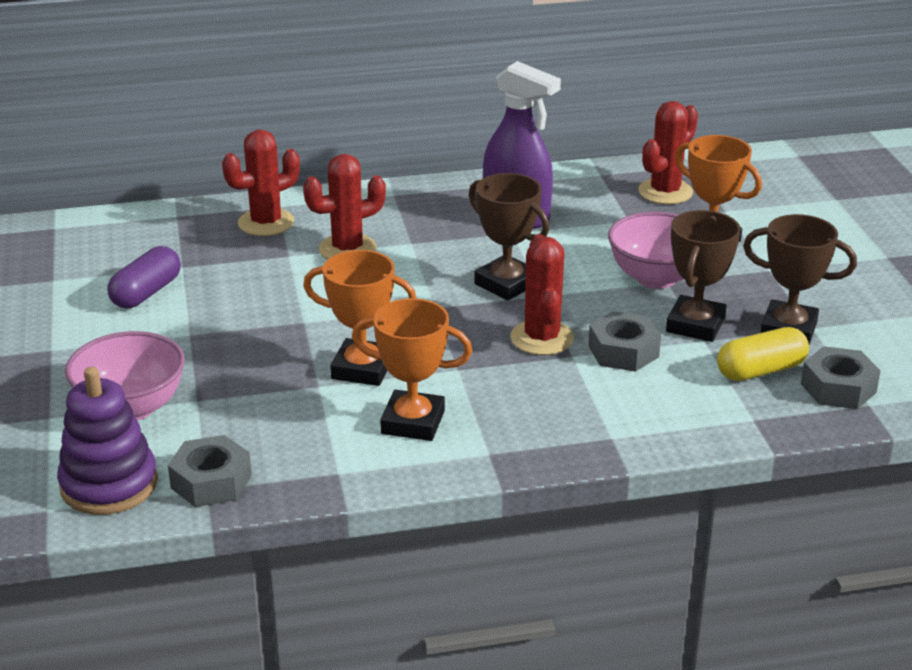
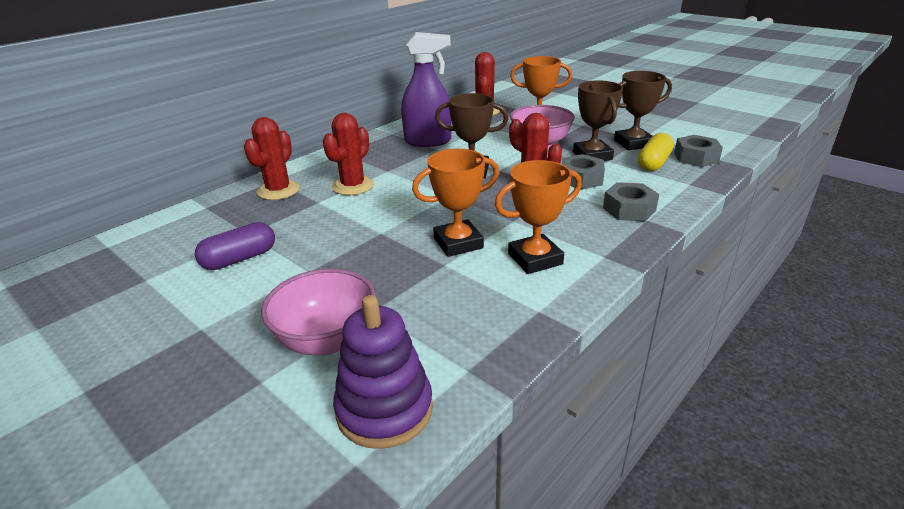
camera: 35 degrees left, 0 degrees up
(146, 293) = (239, 259): purple capsule -> purple capsule turned 60 degrees clockwise
(211, 481) = (463, 362): grey nut -> grey nut (629, 209)

